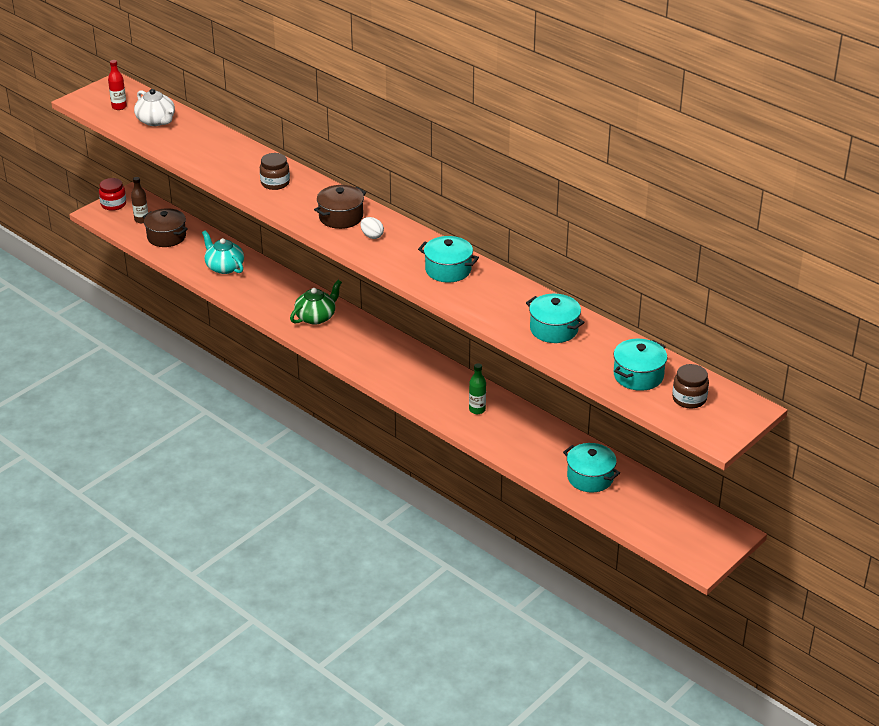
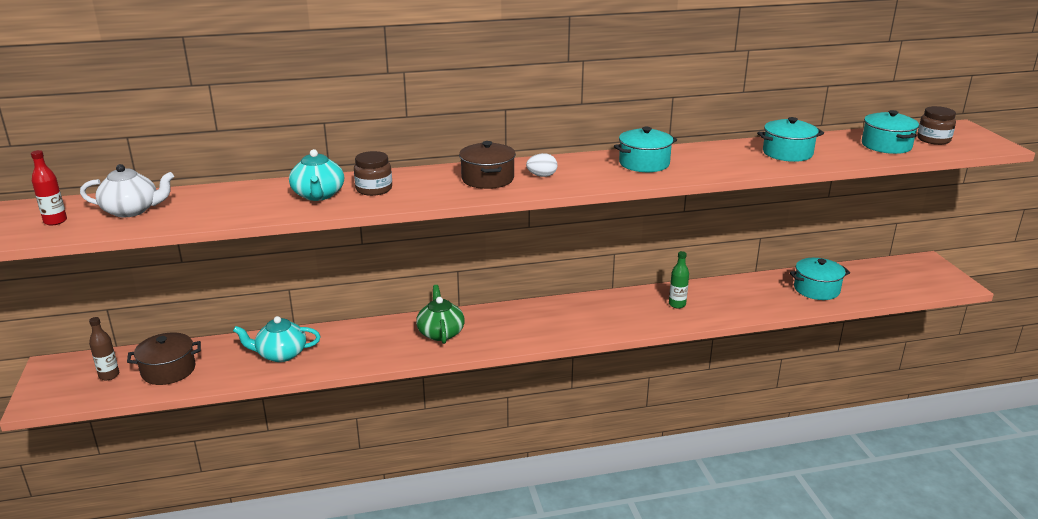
camera: 55 degrees left, 10 degrees down
(113, 204) = (45, 383): red jar -> none
(244, 168) = (318, 195): none -> turquoise teapot

